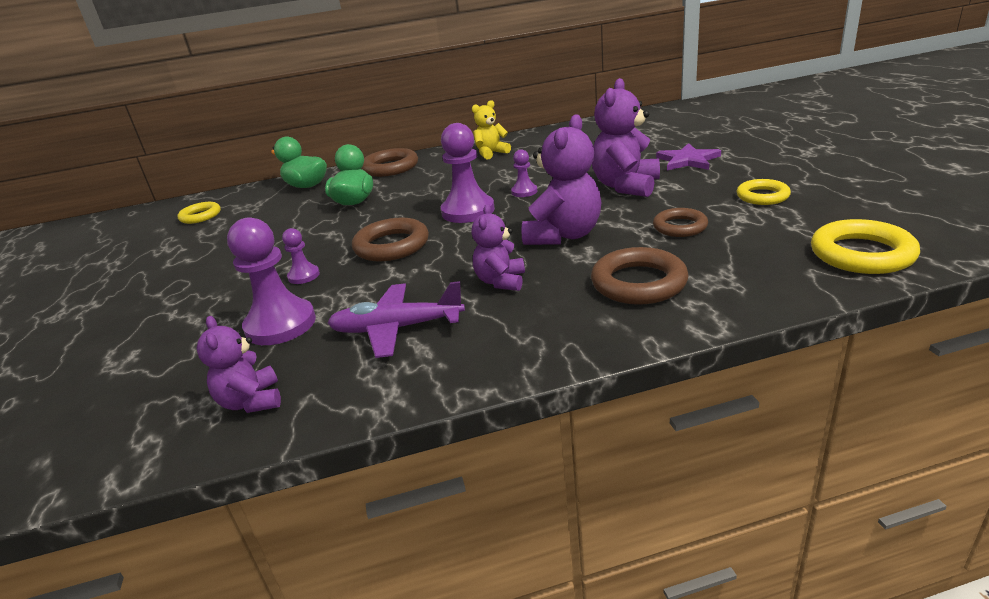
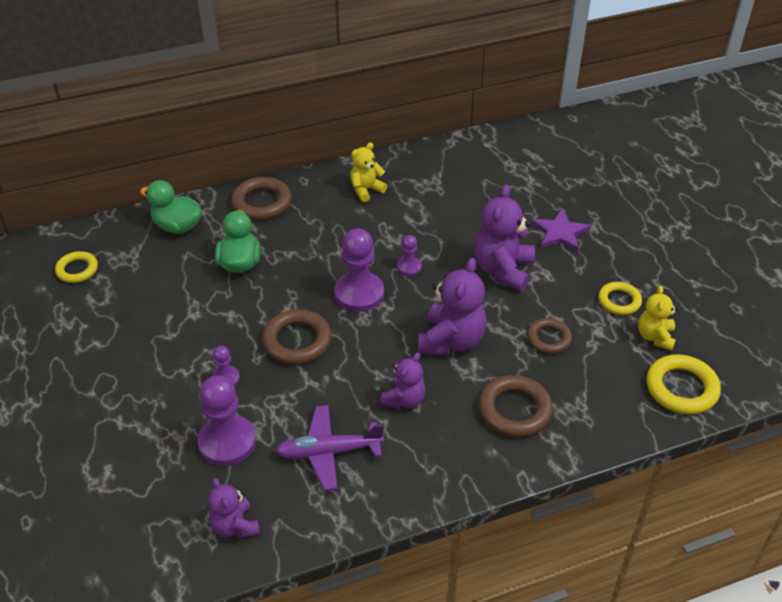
camera: 10 degrees left, 15 degrees up
(501, 281) = (404, 400): purple teddy bear -> purple teddy bear turned 150 degrees counterclockwise
(813, 217) = (655, 337): none -> yellow teddy bear

